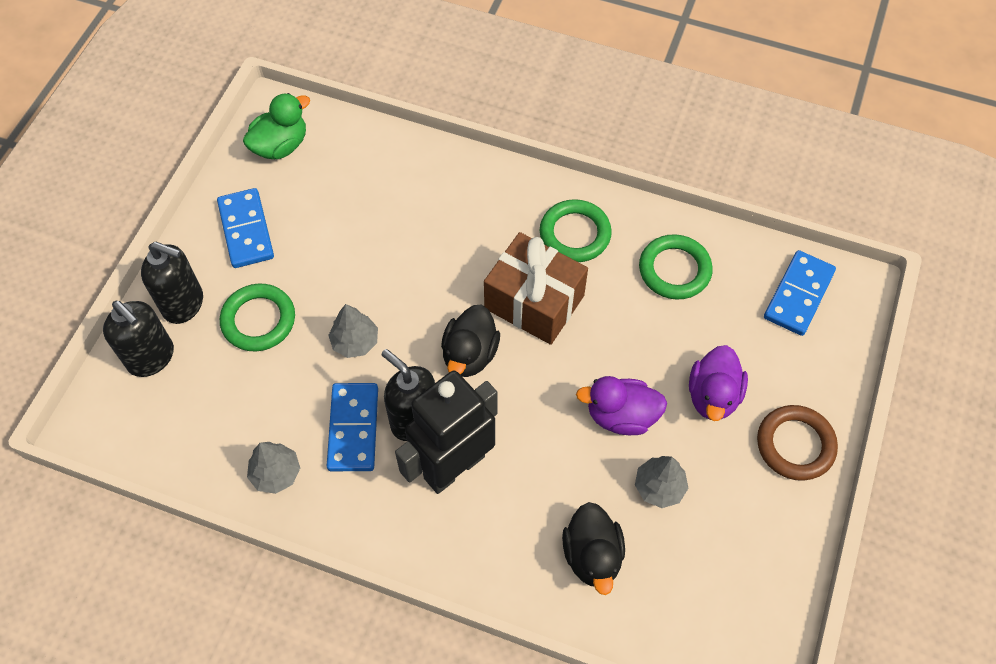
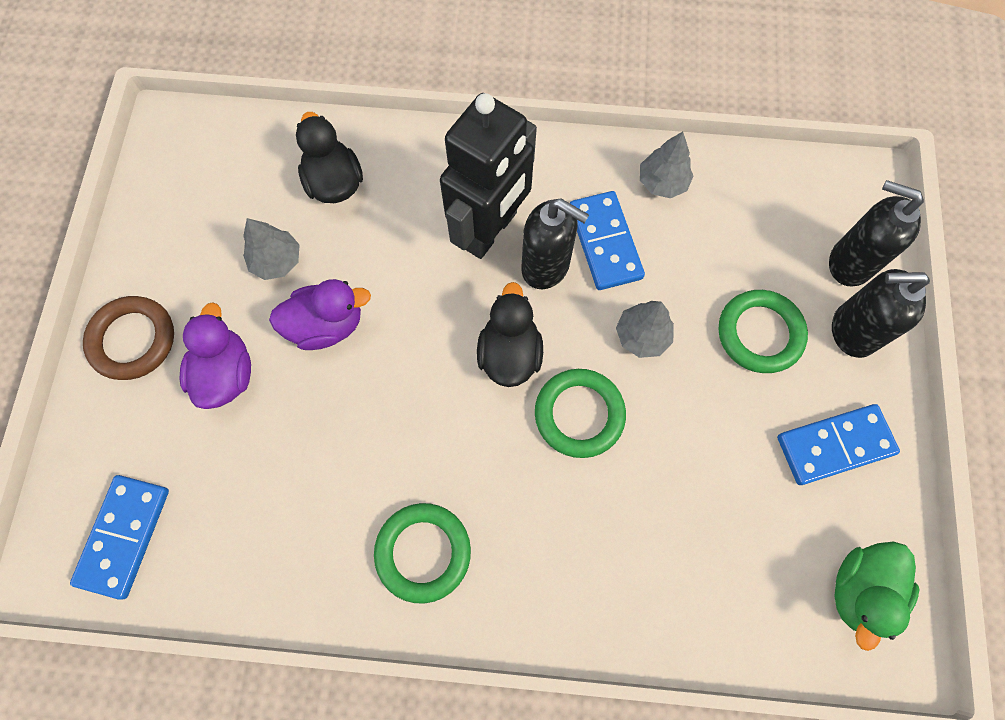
camera: 165 degrees right, 10 degrees up
(246, 230) = (834, 445): blue domino -> blue domino turned 75 degrees counterclockwise
(534, 302) = (452, 439): brown gift -> none
(674, 270) = (286, 531): green ring -> green ring (579, 414)

